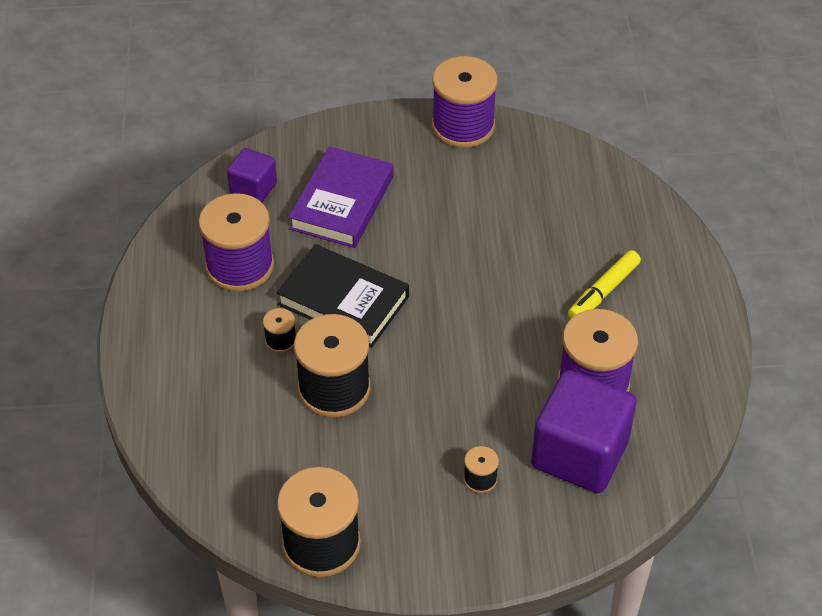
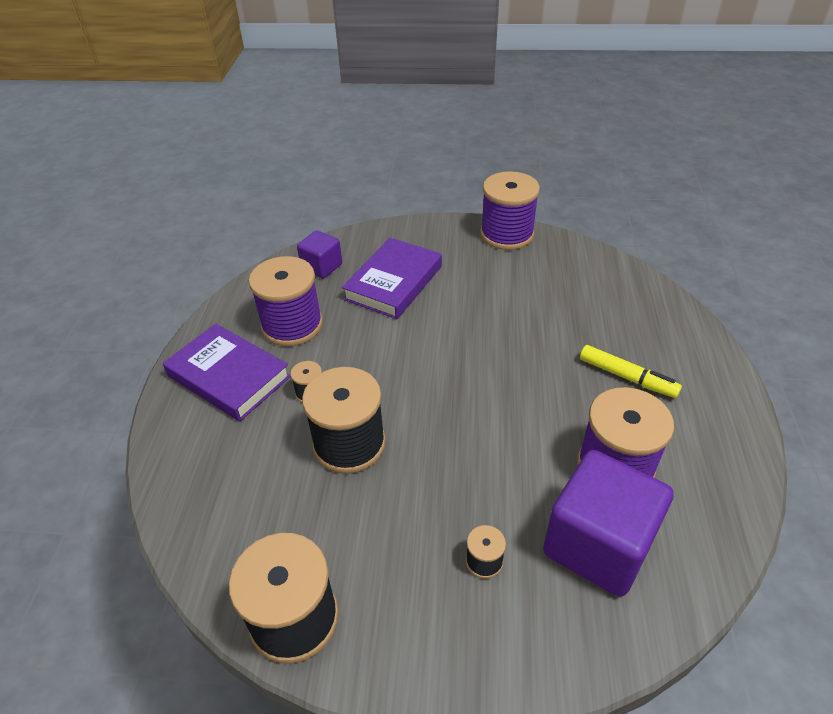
camera: 10 degrees right, 5 degrees down
(188, 331) = (229, 376): none -> purple book
(343, 301) = (376, 363): black book -> none
(603, 291) = (627, 377): yellow marker -> yellow marker turned 105 degrees counterclockwise

